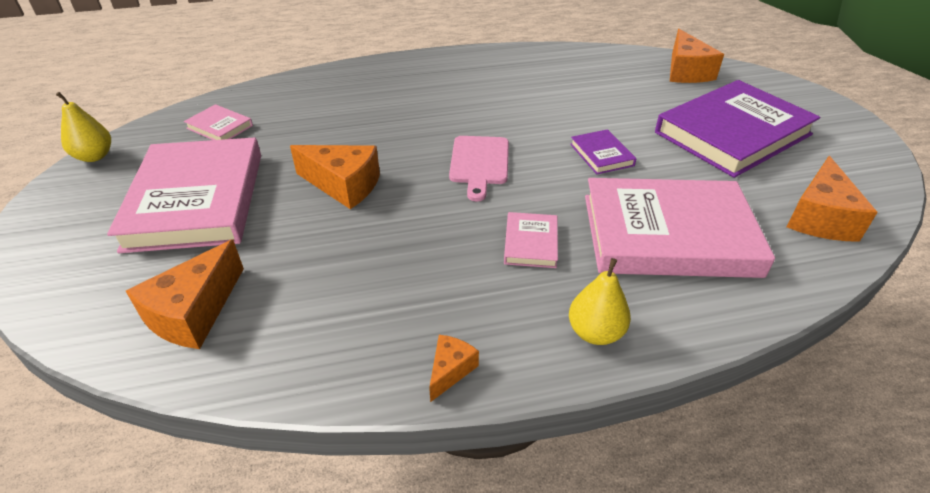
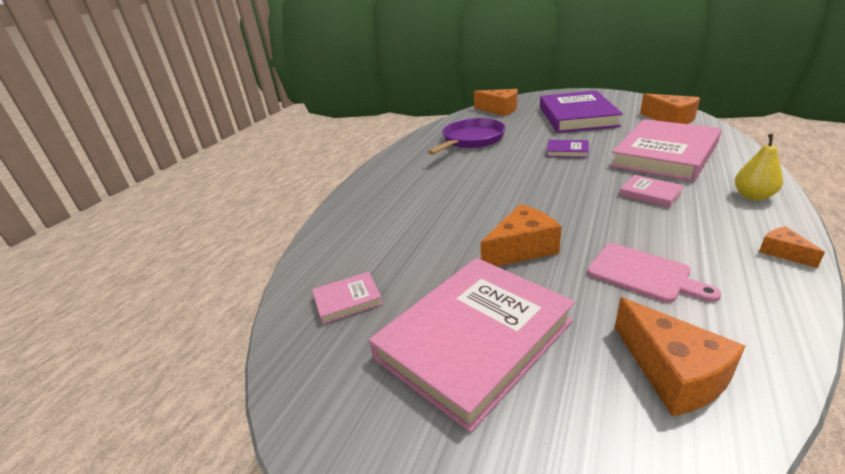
camera: 50 degrees left, 10 degrees down
(94, 156) = (296, 415): yellow pear -> none
(197, 200) = (474, 339): pink book -> pink book turned 75 degrees counterclockwise
(479, 163) = (541, 189): pink cutting board -> pink cutting board (643, 274)
(568, 82) = (471, 140): none -> purple pan

